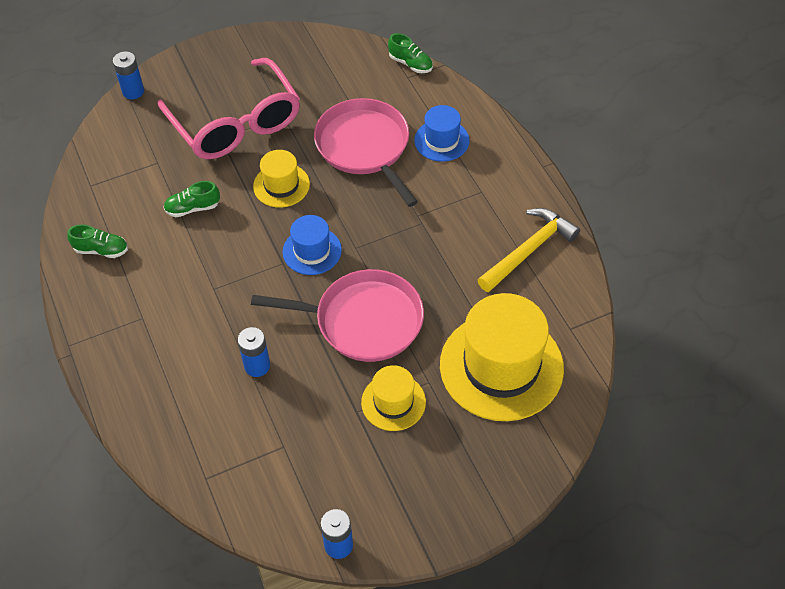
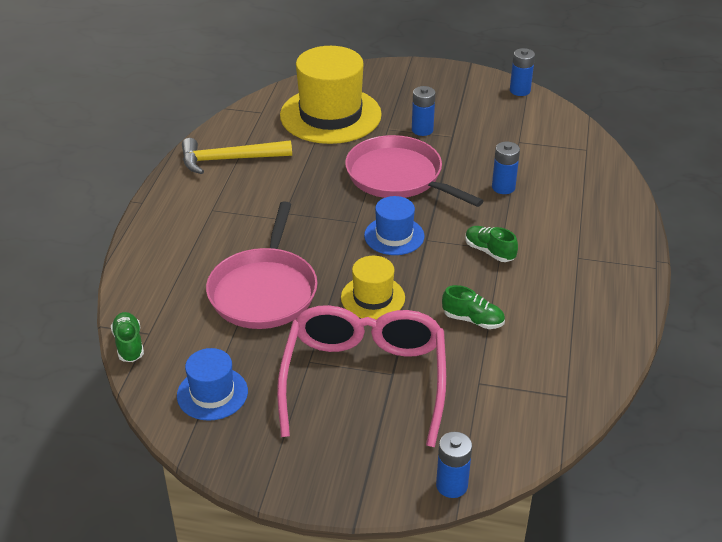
camera: 145 degrees left, 15 degrees down
(101, 250) = (587, 327): green shoe -> green shoe (489, 251)
(393, 402) = (422, 130): yellow hat -> blue battery
(441, 140) = (193, 261): blue hat -> blue hat (212, 393)

